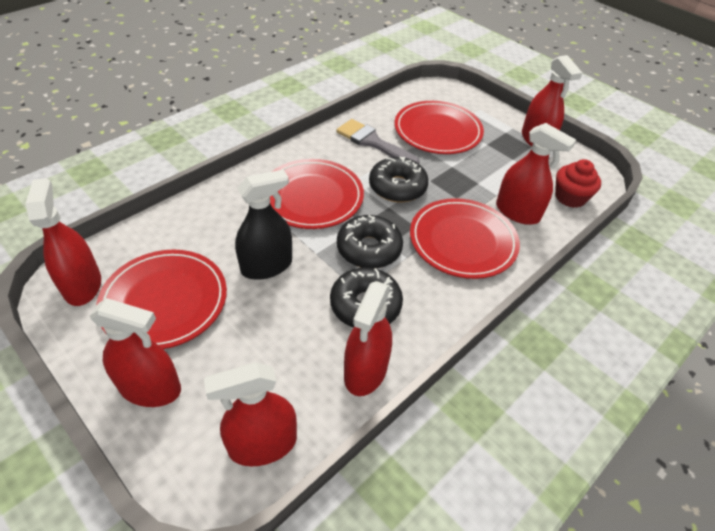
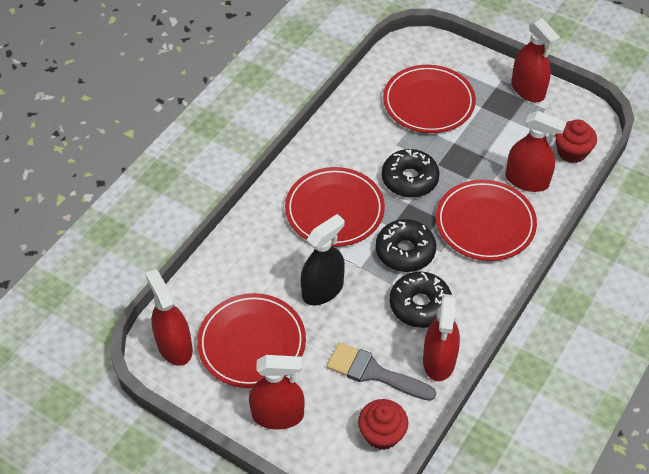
camera: 10 degrees left, 5 degrees up
(262, 444) = (382, 434): red spray bottle -> red cupcake
(373, 142) = (369, 132): grey brush -> grey brush (373, 372)

